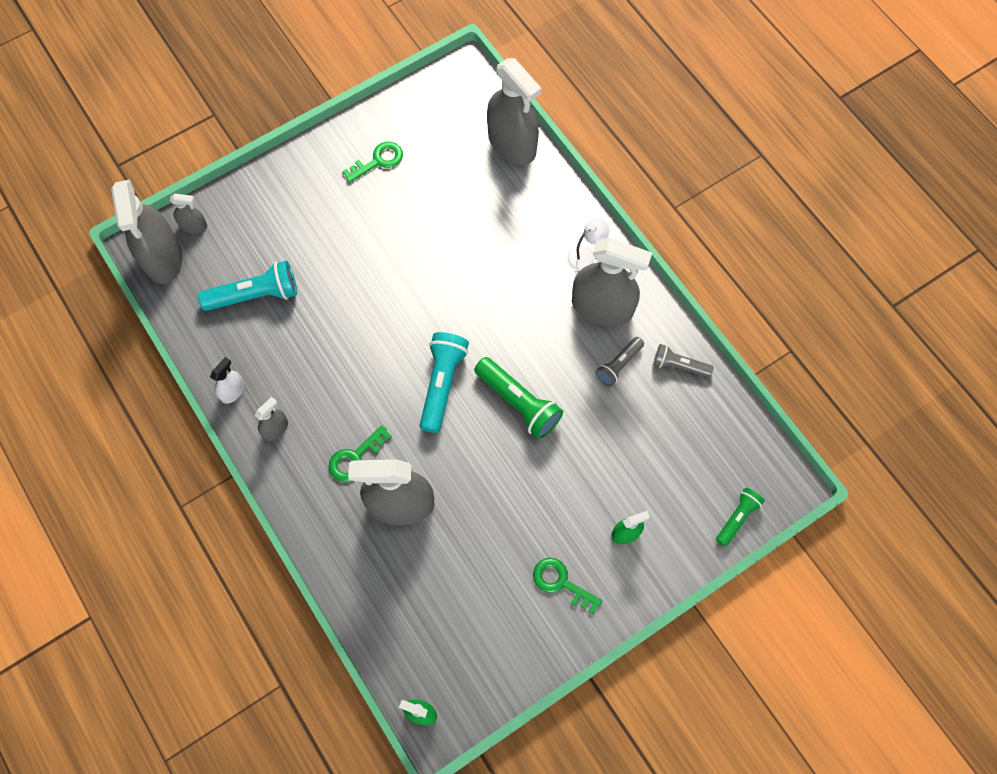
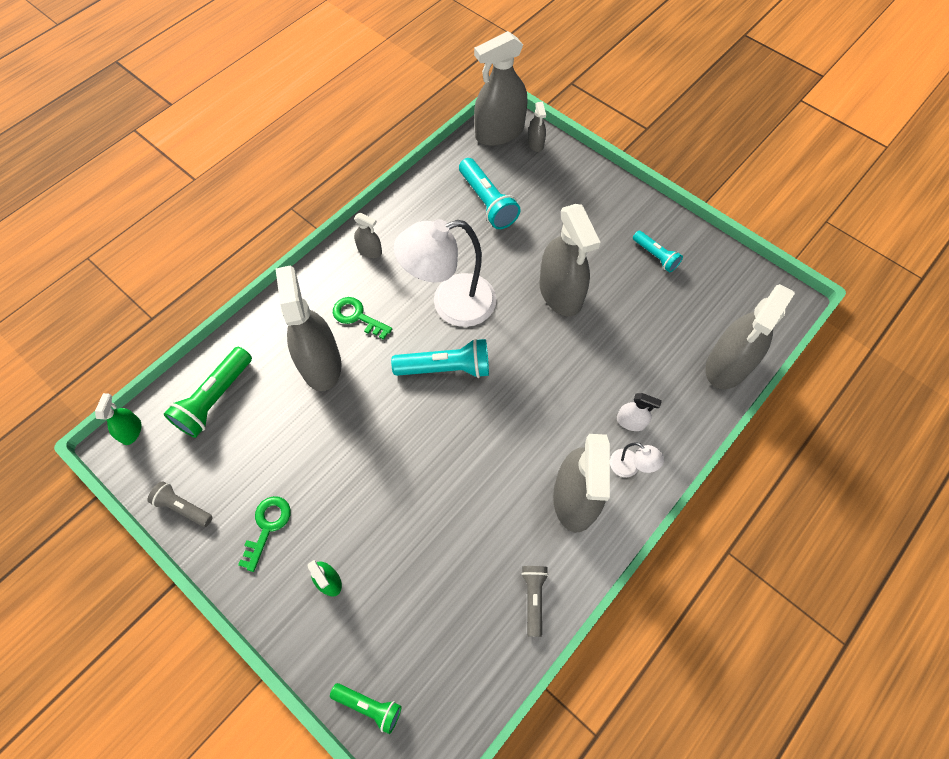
camera: 75 degrees right, 5 degrees down
(232, 391) = (396, 212): white spray bottle -> white spray bottle (631, 422)
(370, 362) = (451, 304): none -> white lamp
(378, 161) = (655, 256): green key -> turquoise flashlight
(391, 257) = (560, 293): none -> grey spray bottle
(518, 402) = (445, 441): green flashlight -> green flashlight (215, 399)
(618, 365) = (514, 531): grey flashlight -> grey flashlight (183, 507)

